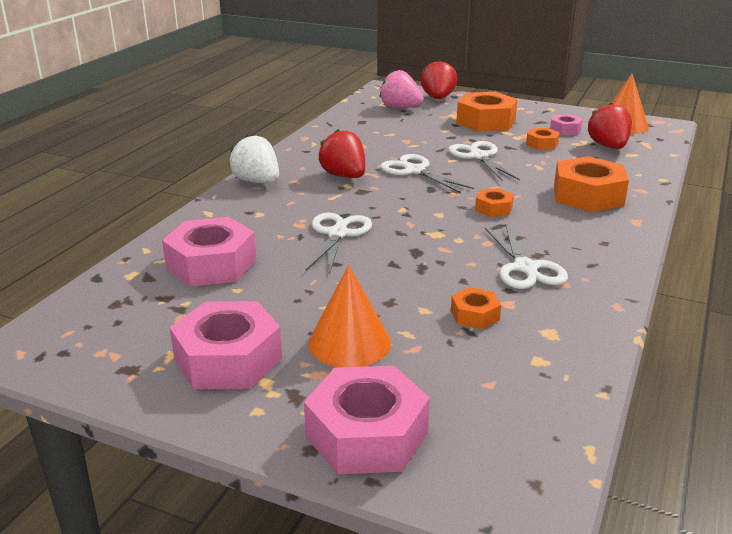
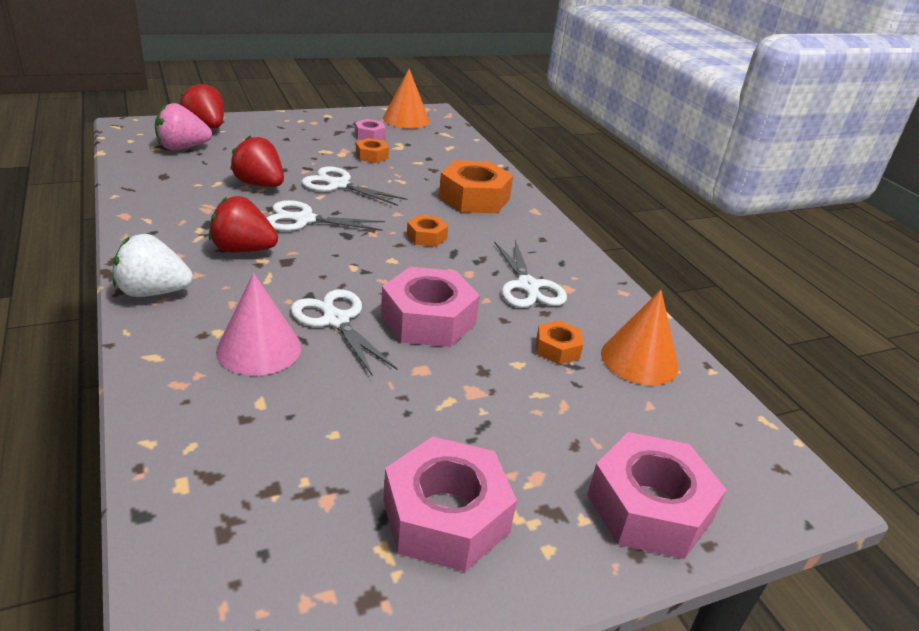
camera: 50 degrees left, 5 degrees up
(211, 264) = (261, 419): pink nut -> pink nut (428, 319)
(267, 230) = (259, 349): none -> pink cone
(349, 342) = (514, 430): orange cone -> orange cone (639, 360)
(486, 121) = (291, 143): orange nut -> none
(525, 268) = (528, 286): white scissors -> white scissors turned 45 degrees clockwise
(608, 147) = (424, 144): red strawberry -> red strawberry (260, 184)

